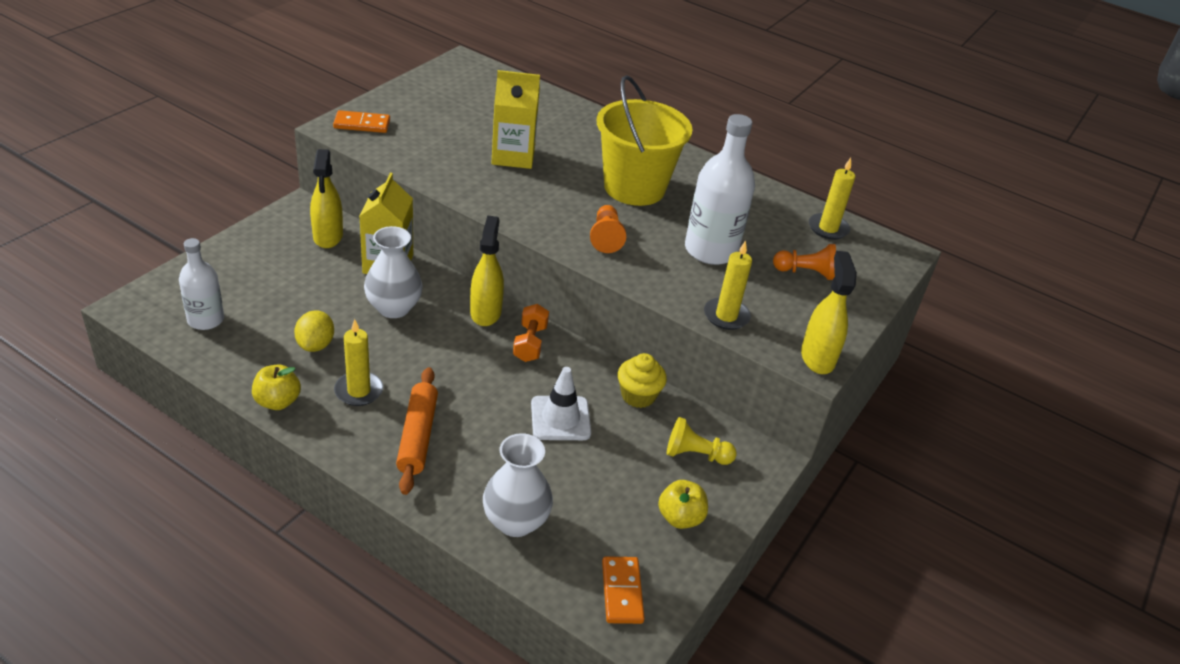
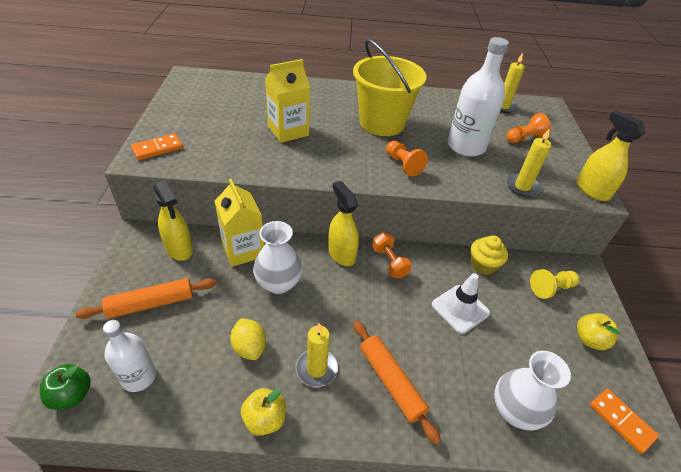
camera: 30 degrees left, 5 degrees up
(146, 307) = (72, 395): none -> green apple
(263, 270) = (151, 303): none -> orange rolling pin

